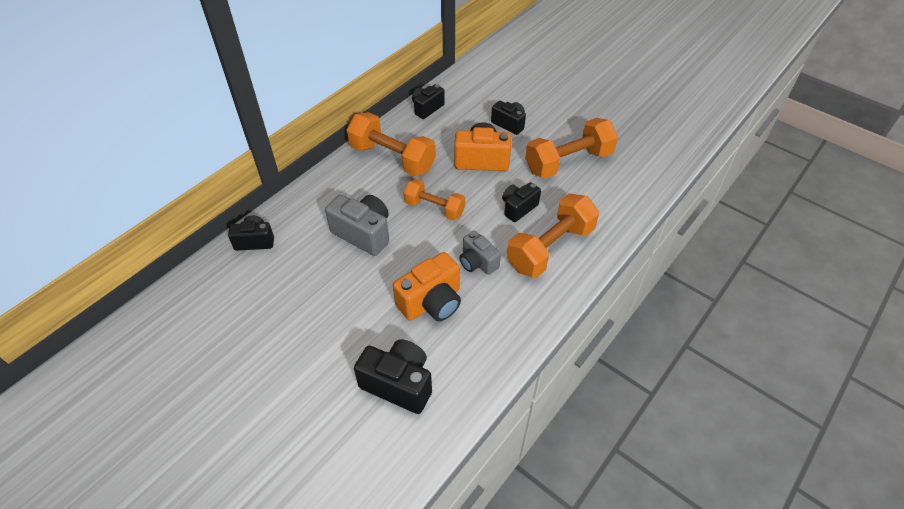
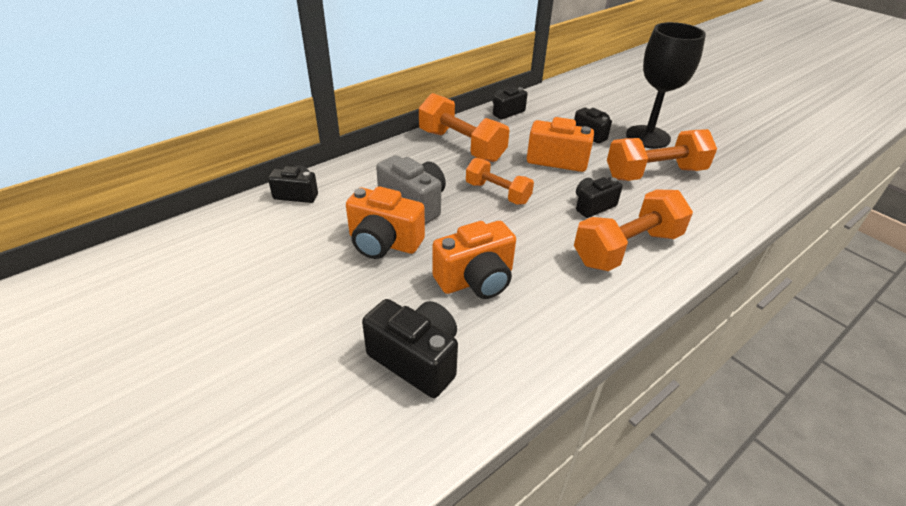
camera: 10 degrees right, 10 degrees down
(346, 279) = (384, 243): none -> orange camera
(477, 262) = (538, 249): grey camera -> none
(560, 119) = (647, 137): none -> black goblet

